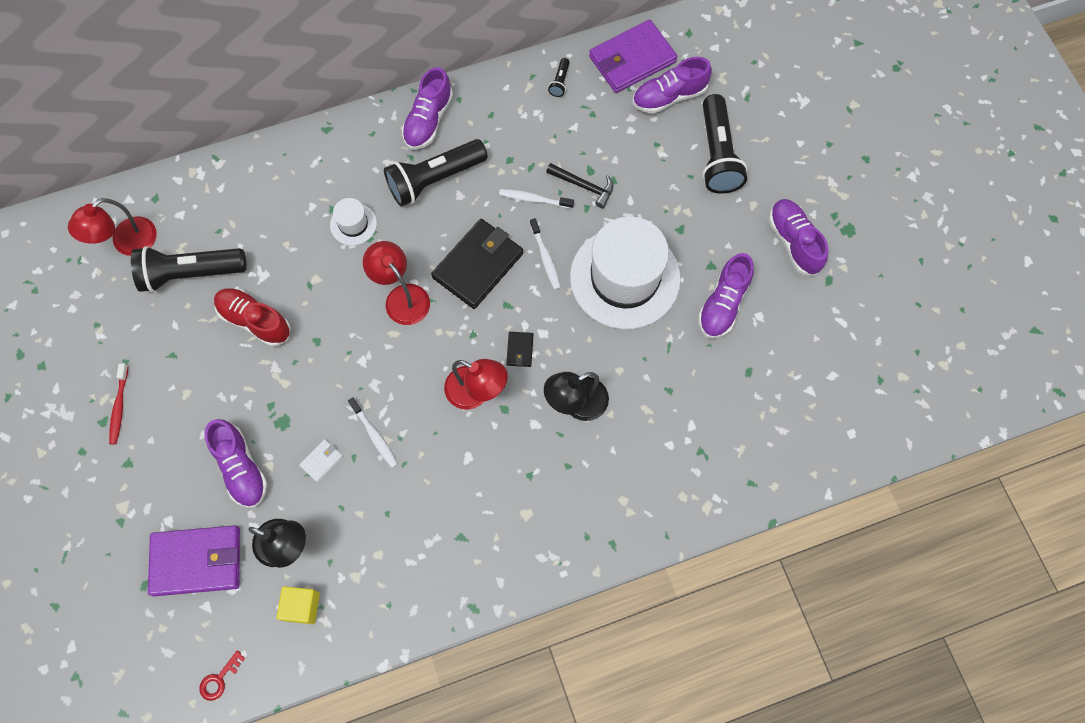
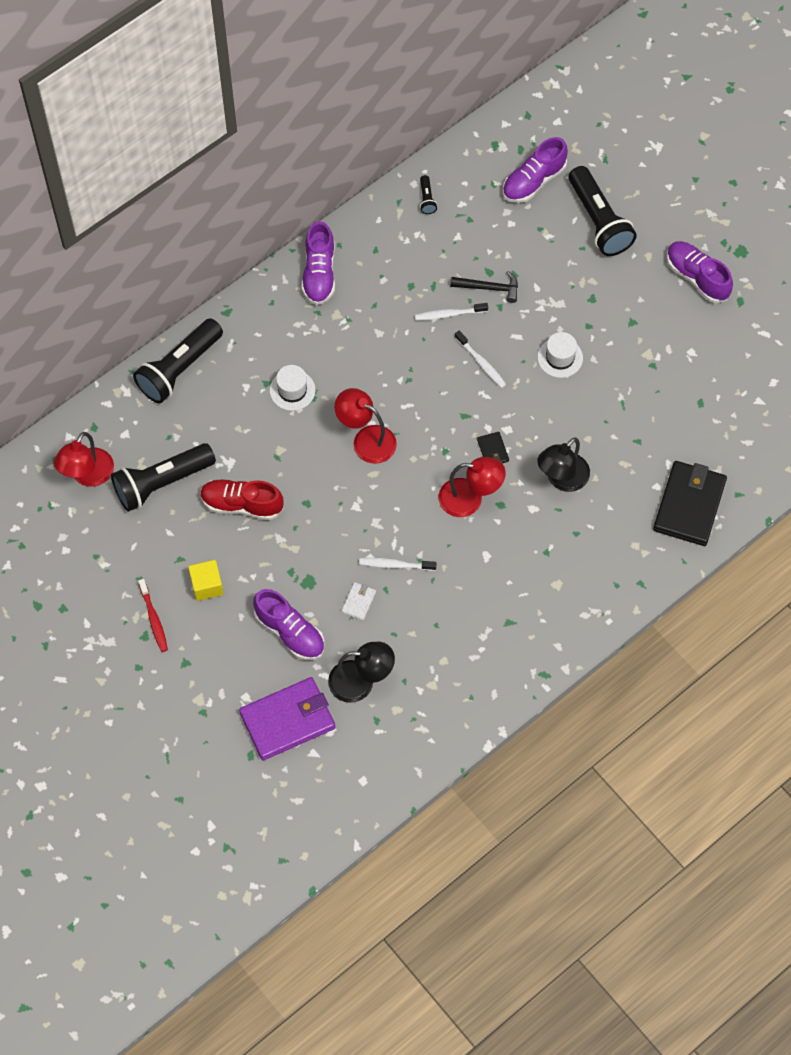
camera: 20 degrees left, 5 degrees down
(219, 679) = (353, 805): red key -> none
(302, 606) = (397, 724): yellow cube -> yellow cube (207, 585)
(374, 435) = (395, 565): white toothbrush -> white toothbrush turned 150 degrees clockwise
(434, 179) = (349, 326): black flashlight -> black flashlight (179, 369)
(478, 265) = (423, 389): black wallet -> black wallet (689, 505)
(625, 278) = (560, 357): white hat -> white hat, size x0.43
(632, 59) = (485, 157): purple wallet -> none
(723, 304) = (656, 352): purple shoe -> none

